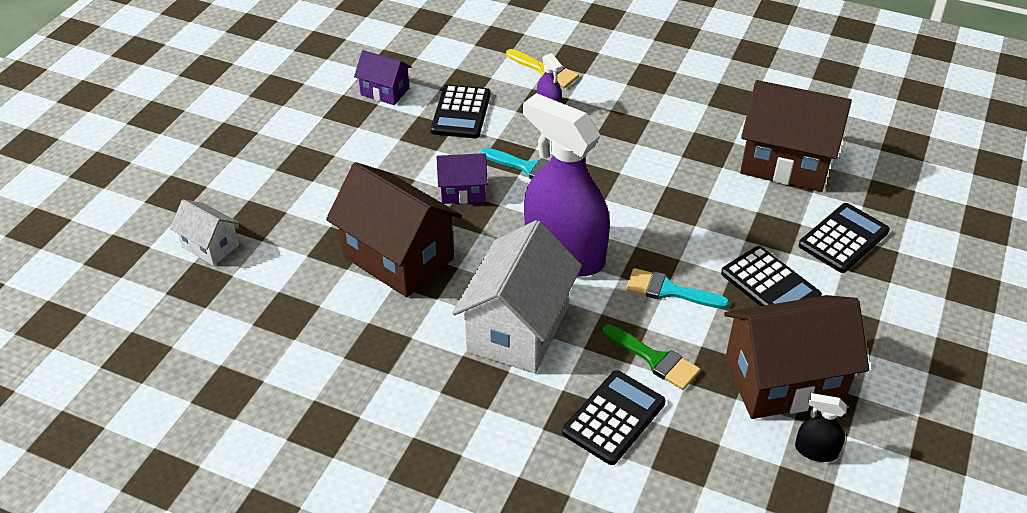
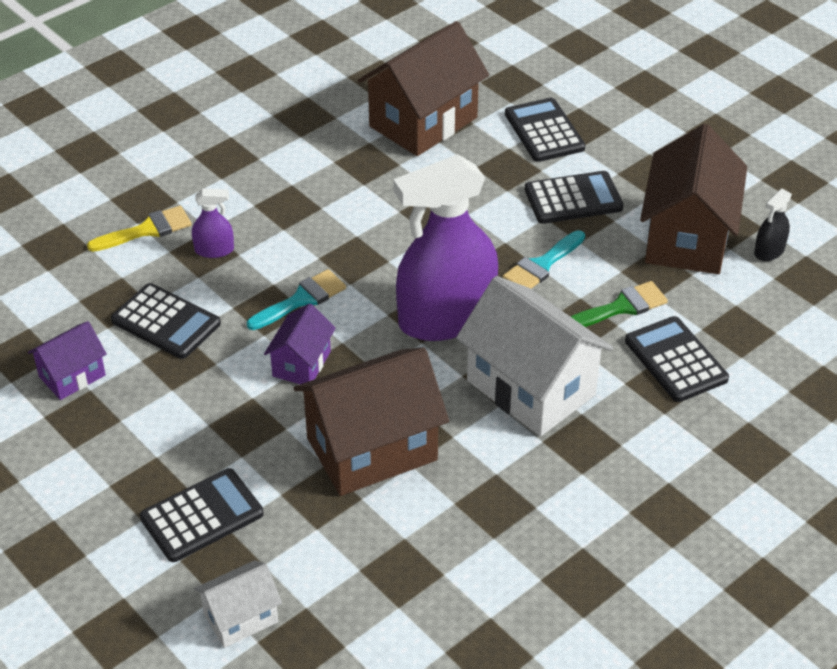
camera: 65 degrees left, 0 degrees up
(291, 195) = (202, 516): none -> black calculator

